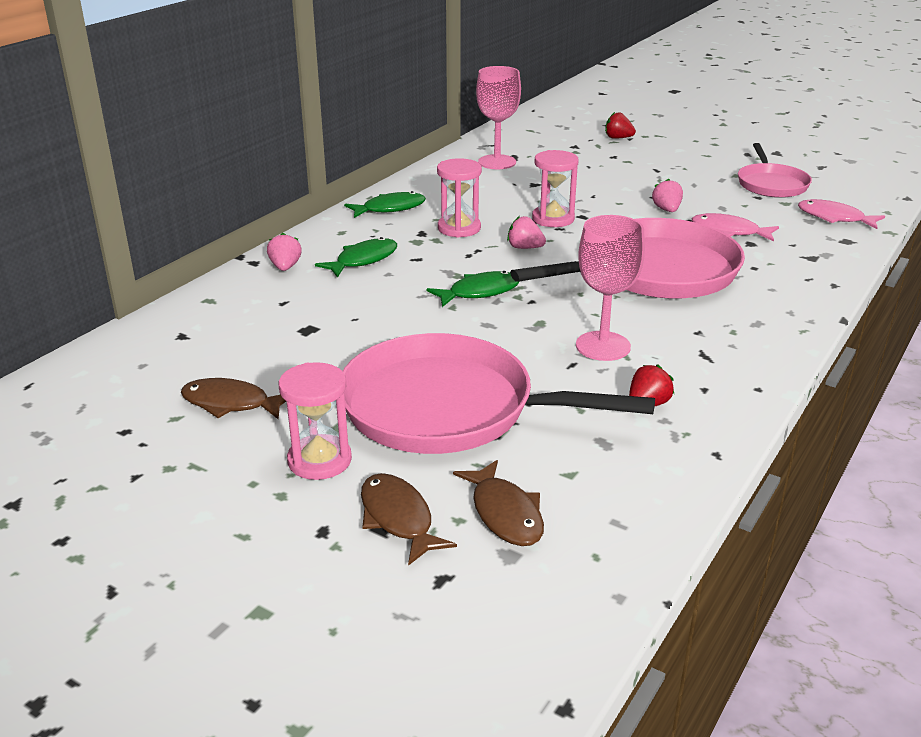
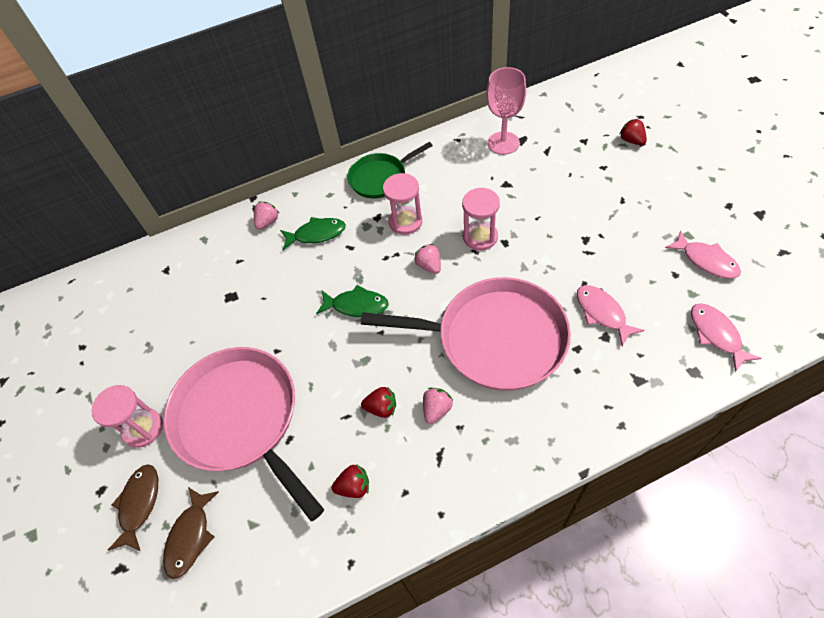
camera: 40 degrees right, 25 degrees up
(231, 403) = (142, 350): brown fish -> none
(390, 208) = (380, 178): green fish -> green pan
(603, 346) = (381, 408): pink goblet -> red strawberry
(667, 210) = (578, 261): pink strawberry -> pink strawberry (437, 409)
(771, 184) = (706, 260): pink pan -> pink fish

